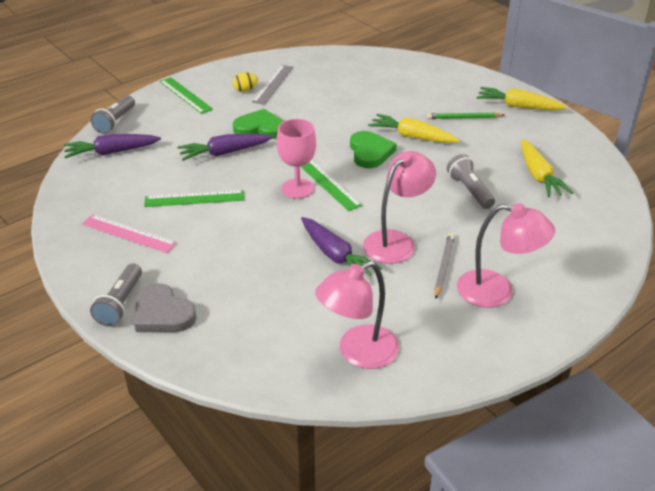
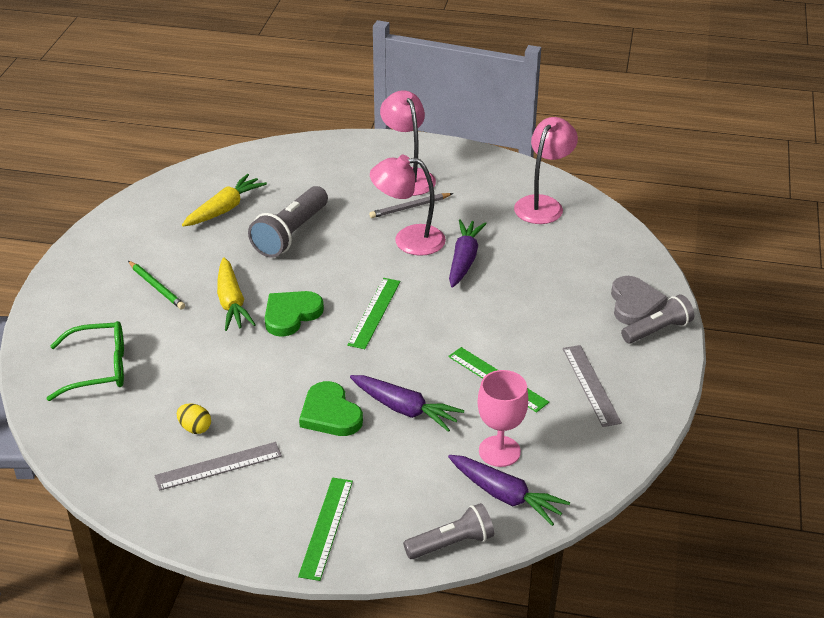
camera: 130 degrees left, 0 degrees up
(128, 233) = (591, 385): pink ruler -> grey ruler
(245, 90) = (258, 481): yellow egg -> yellow egg (195, 428)
(297, 188) = (404, 326): pink goblet -> pink goblet (499, 451)
(358, 353) = (543, 204): pink lamp -> pink lamp turned 75 degrees counterclockwise
(402, 78) = (99, 369): none -> green glasses
(469, 190) = (290, 234): grey flashlight -> grey flashlight, size x1.51
(517, 106) = (95, 264): yellow carrot -> none

